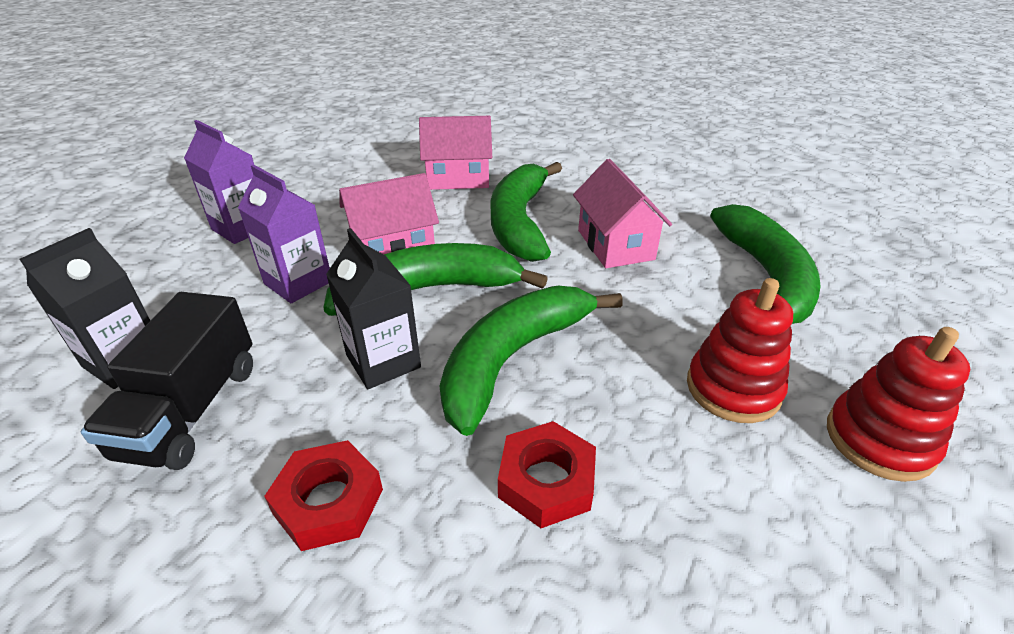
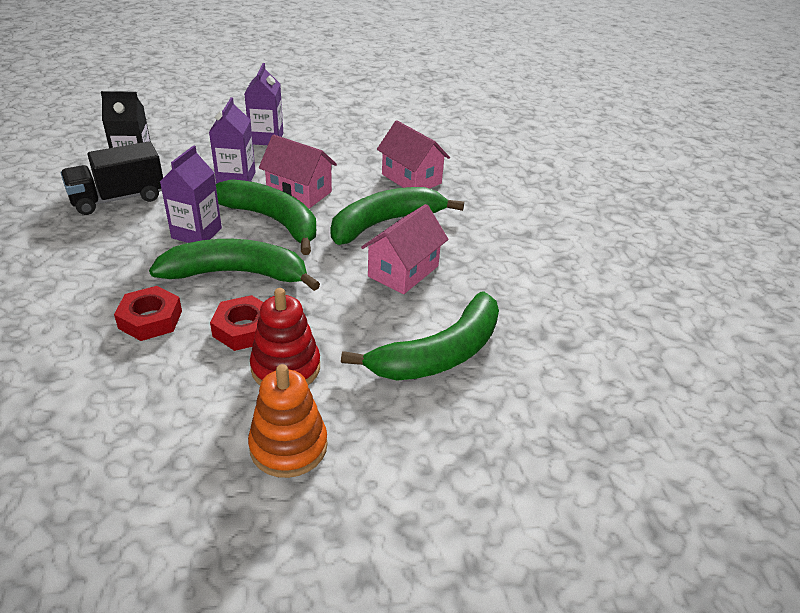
camera: 50 degrees right, 0 degrees up
(328, 502) = (92, 261): red nut -> red nut (244, 329)
(383, 361) = (197, 233): black carton -> purple carton
(879, 439) = (288, 446): red stacking toy -> orange stacking toy

